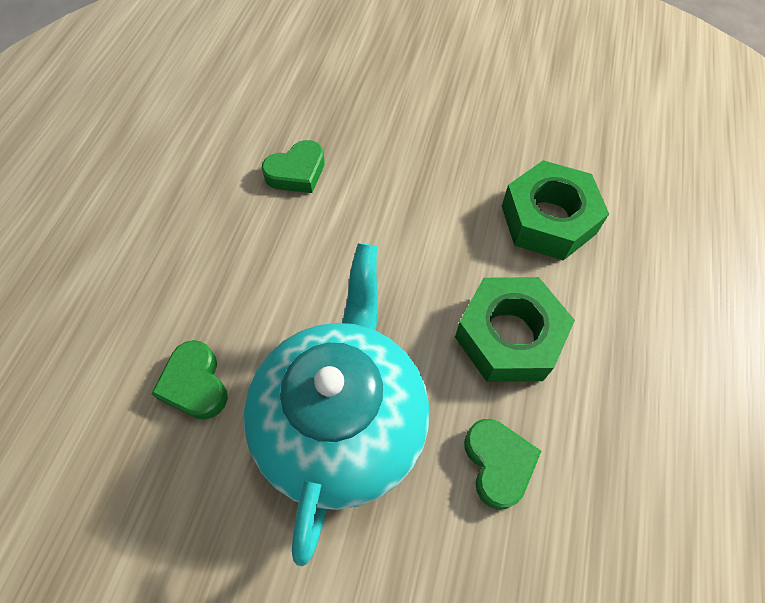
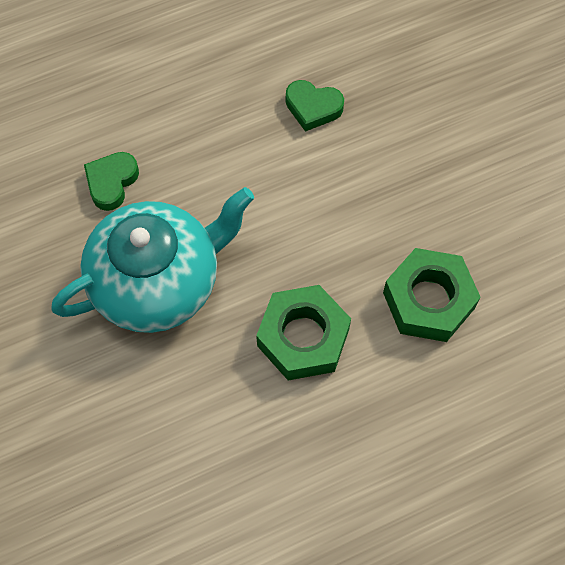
camera: 50 degrees right, 5 degrees up
(497, 463) = (206, 389): green heart -> none

